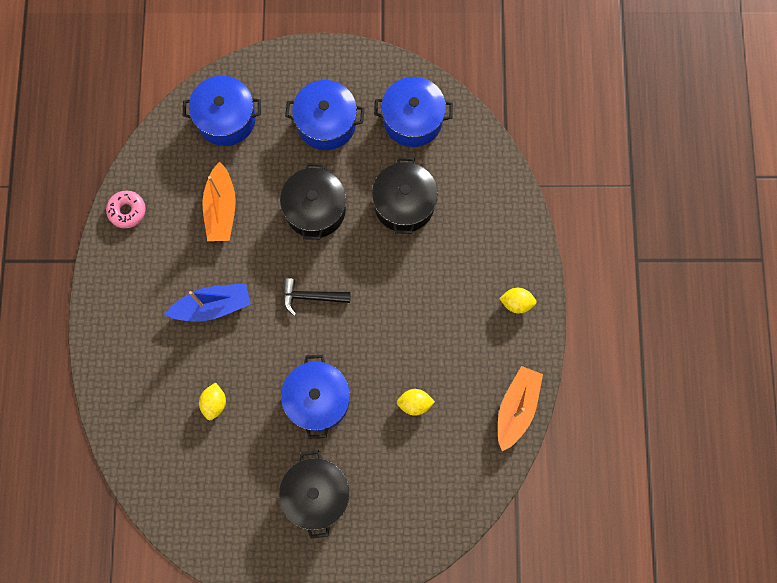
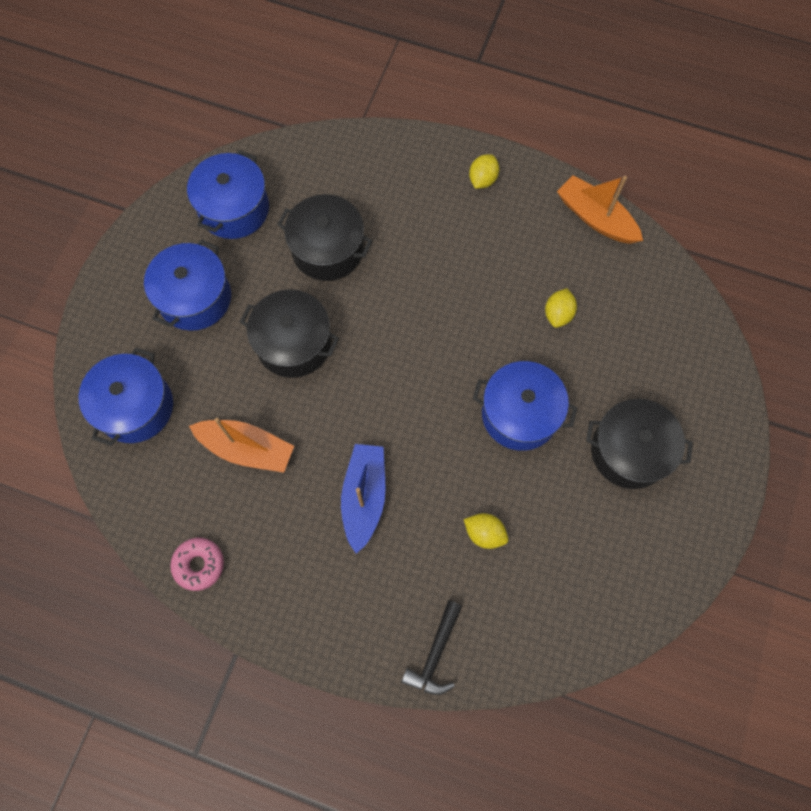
camera: 70 degrees left, 5 degrees down
(311, 297) = (396, 382): black hammer -> black hammer (435, 654)

